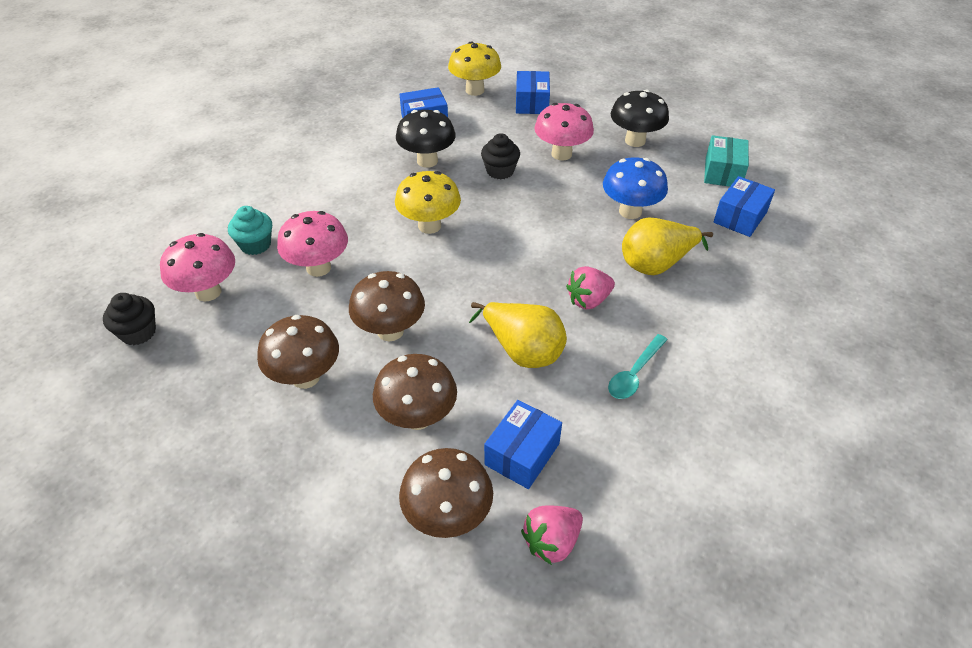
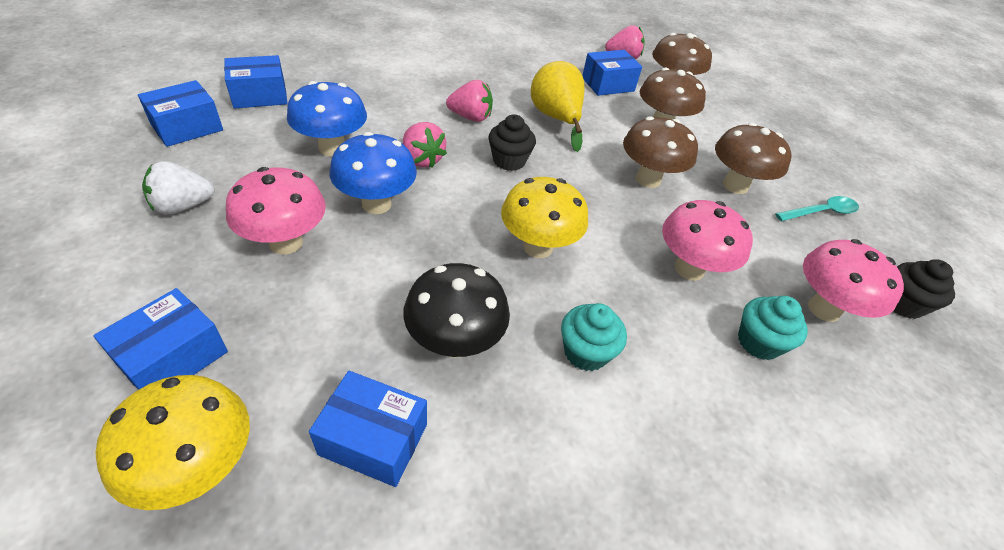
camera: 150 degrees left, 0 degrees up
(358, 189) = (585, 352): none -> turquoise cupcake
(500, 171) = (386, 265): black cupcake -> black cupcake (509, 161)
(550, 195) = (376, 204): none -> blue mushroom
(568, 239) = (422, 159): none -> pink strawberry
(634, 373) = (497, 76): turquoise spoon -> turquoise spoon (821, 212)
(635, 141) = (183, 206): black mushroom -> white strawberry
(656, 264) = (384, 108): yellow pear -> none
(723, 172) = (187, 127): turquoise box -> blue box

